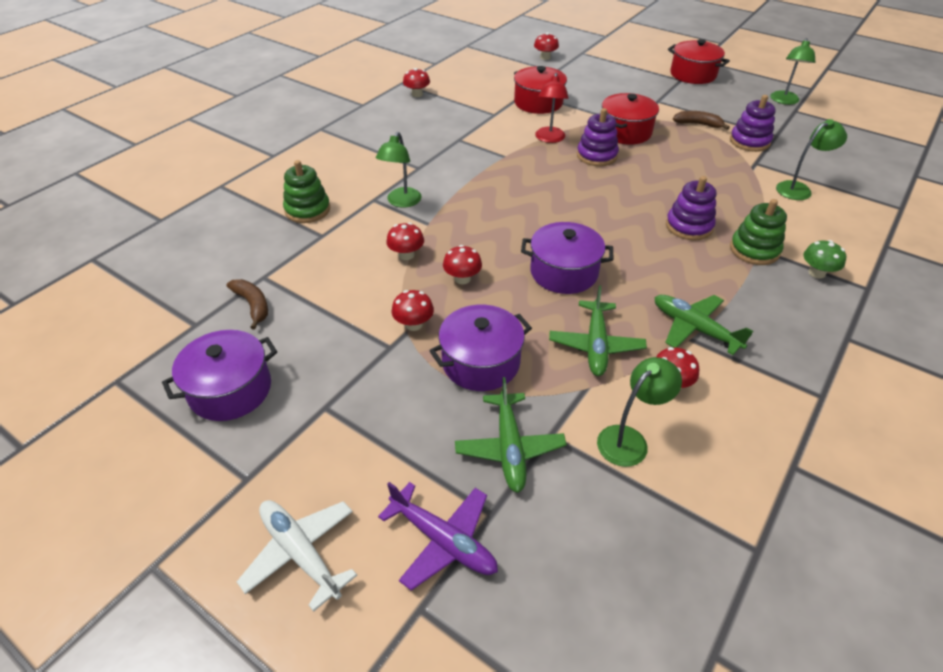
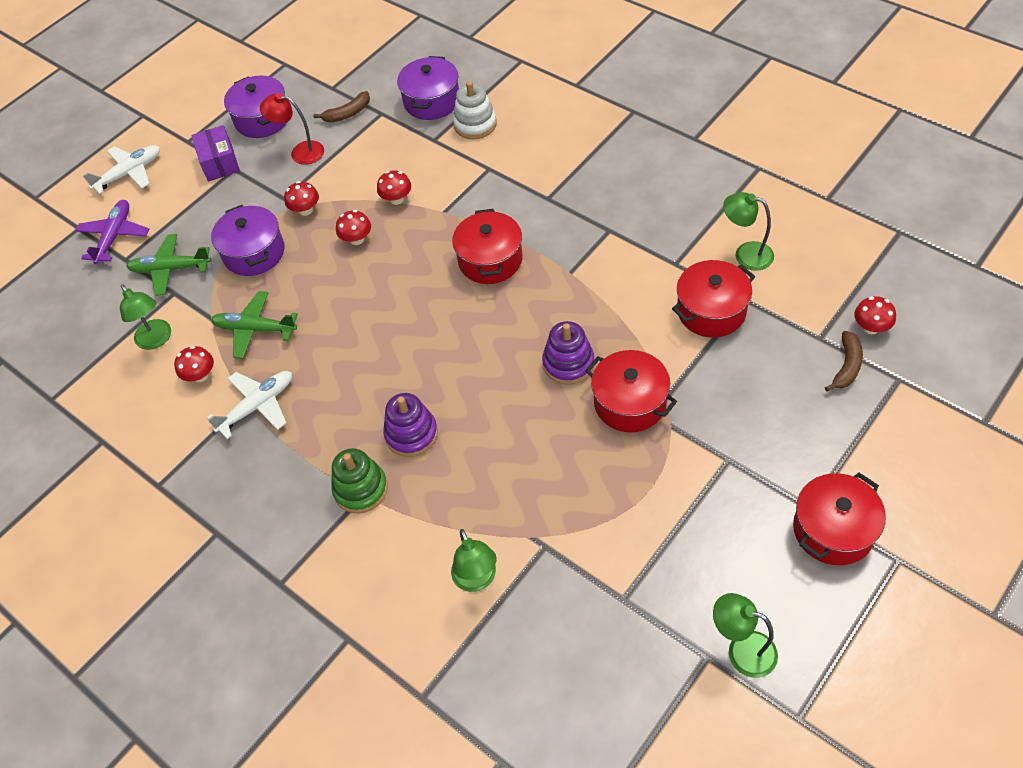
camera: 100 degrees right, 10 degrees up
(307, 210) = (475, 124): green stacking toy -> white stacking toy
(307, 426) = (219, 162): none -> purple box
(401, 202) = (482, 189): green lamp -> green lamp (745, 254)
(417, 94) = (727, 185): red mushroom -> none
(443, 540) = (114, 236): purple plane -> purple plane turned 150 degrees clockwise
(491, 194) = (490, 260): none -> red pot
(549, 139) = (611, 318): red lamp -> red lamp (300, 152)
(564, 272) = (352, 314): purple pot -> purple pot (432, 101)
(694, 328) = (257, 406): green plane -> white plane
(698, 124) = (654, 498): brown banana -> brown banana (846, 366)
(749, 141) = (603, 554): purple stacking toy -> none
(816, 273) = (313, 540): green mushroom -> none

